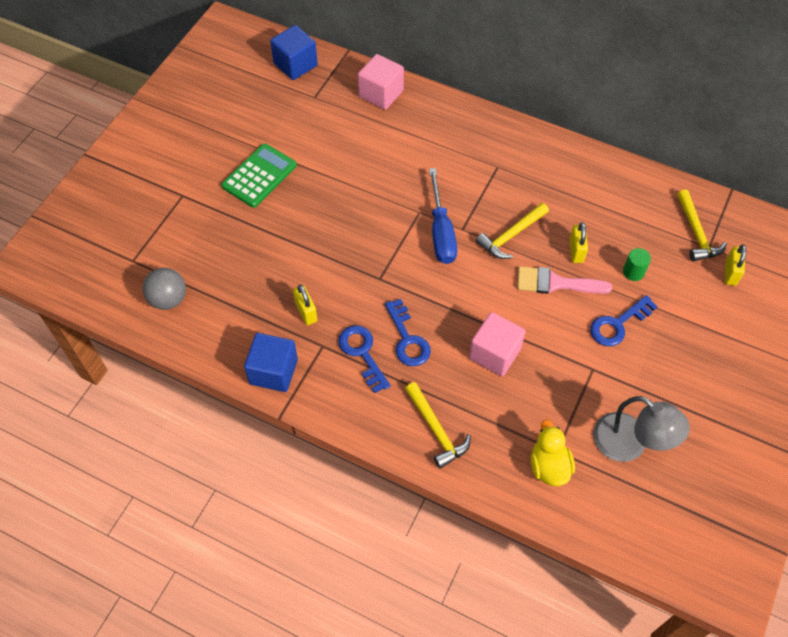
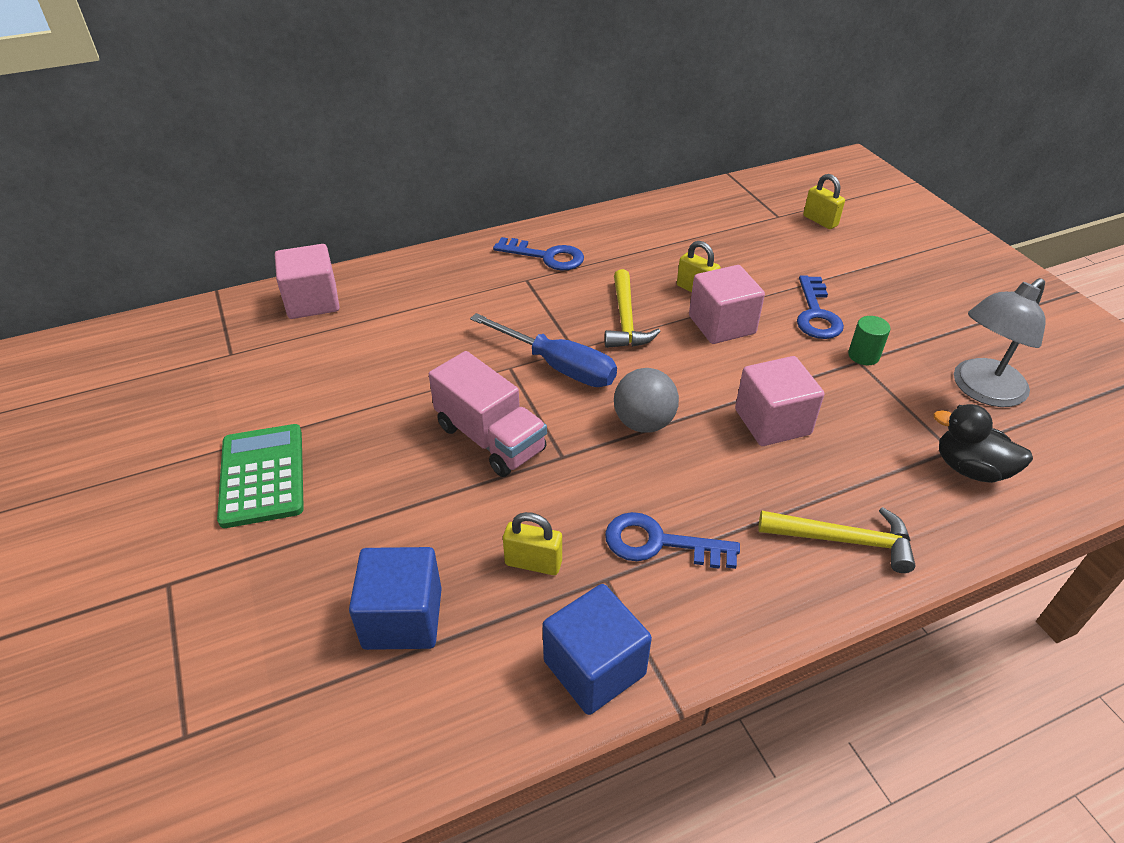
camera: 50 degrees left, 15 degrees down
(168, 299) = (319, 730): grey ball -> grey ball (643, 423)
(295, 64) = (161, 341): blue cube -> blue cube (402, 618)
(362, 241) = (490, 438): none -> pink truck
(407, 339) = (680, 485): blue key -> blue key (546, 256)
(549, 466) = (970, 469): yellow duck -> black duck
(555, 283) = (722, 325): pink brush -> pink cube
(630, 444) = (981, 390): grey lamp -> grey lamp turned 150 degrees clockwise
(633, 272) = (761, 270): green cylinder -> green cylinder (863, 355)
(696, 233) = (754, 214): yellow hammer -> none

